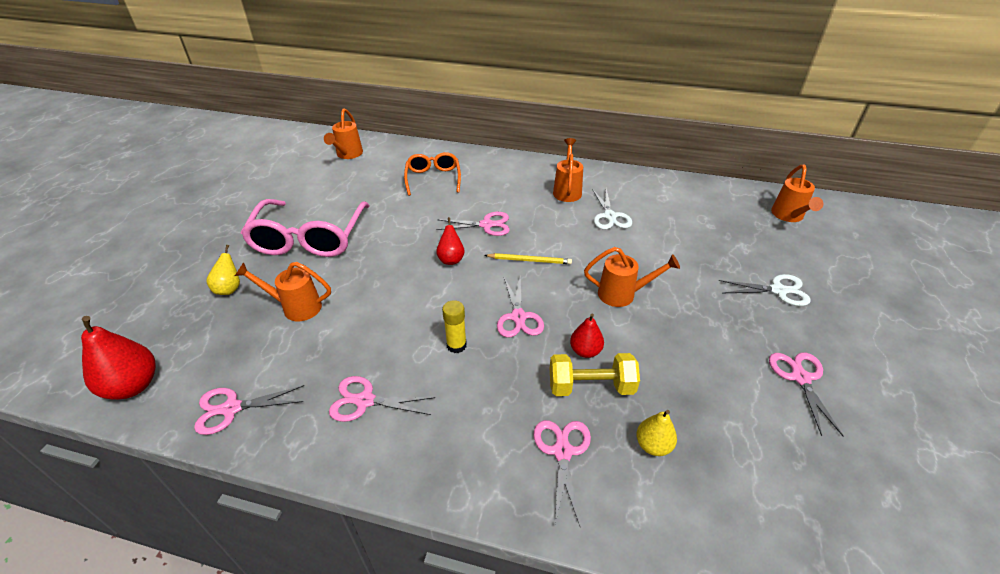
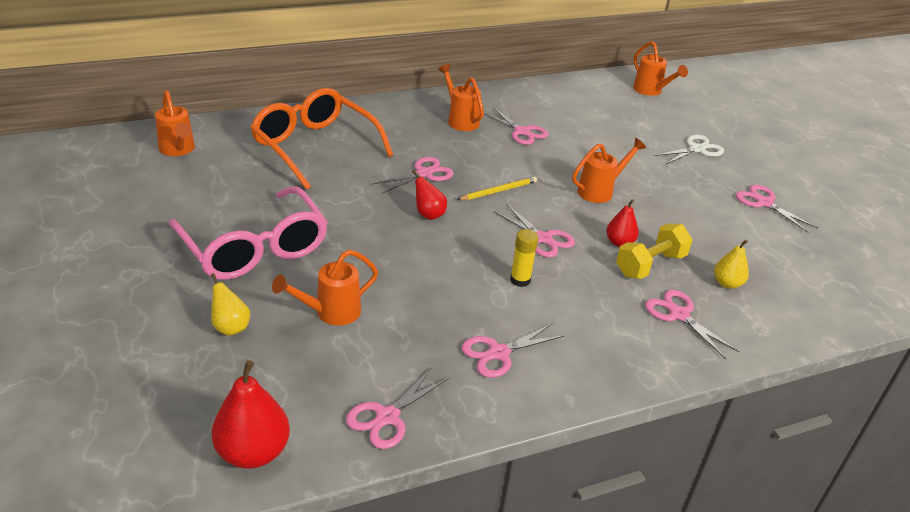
camera: 40 degrees left, 5 degrees down
(433, 178) = (314, 147): orange glasses -> orange glasses, size x1.71
(610, 216) = (522, 132): white scissors -> pink scissors

